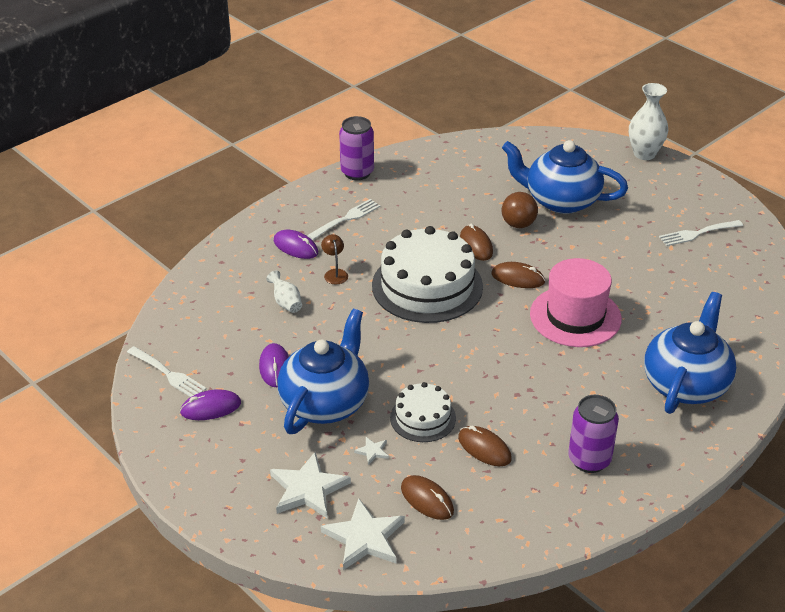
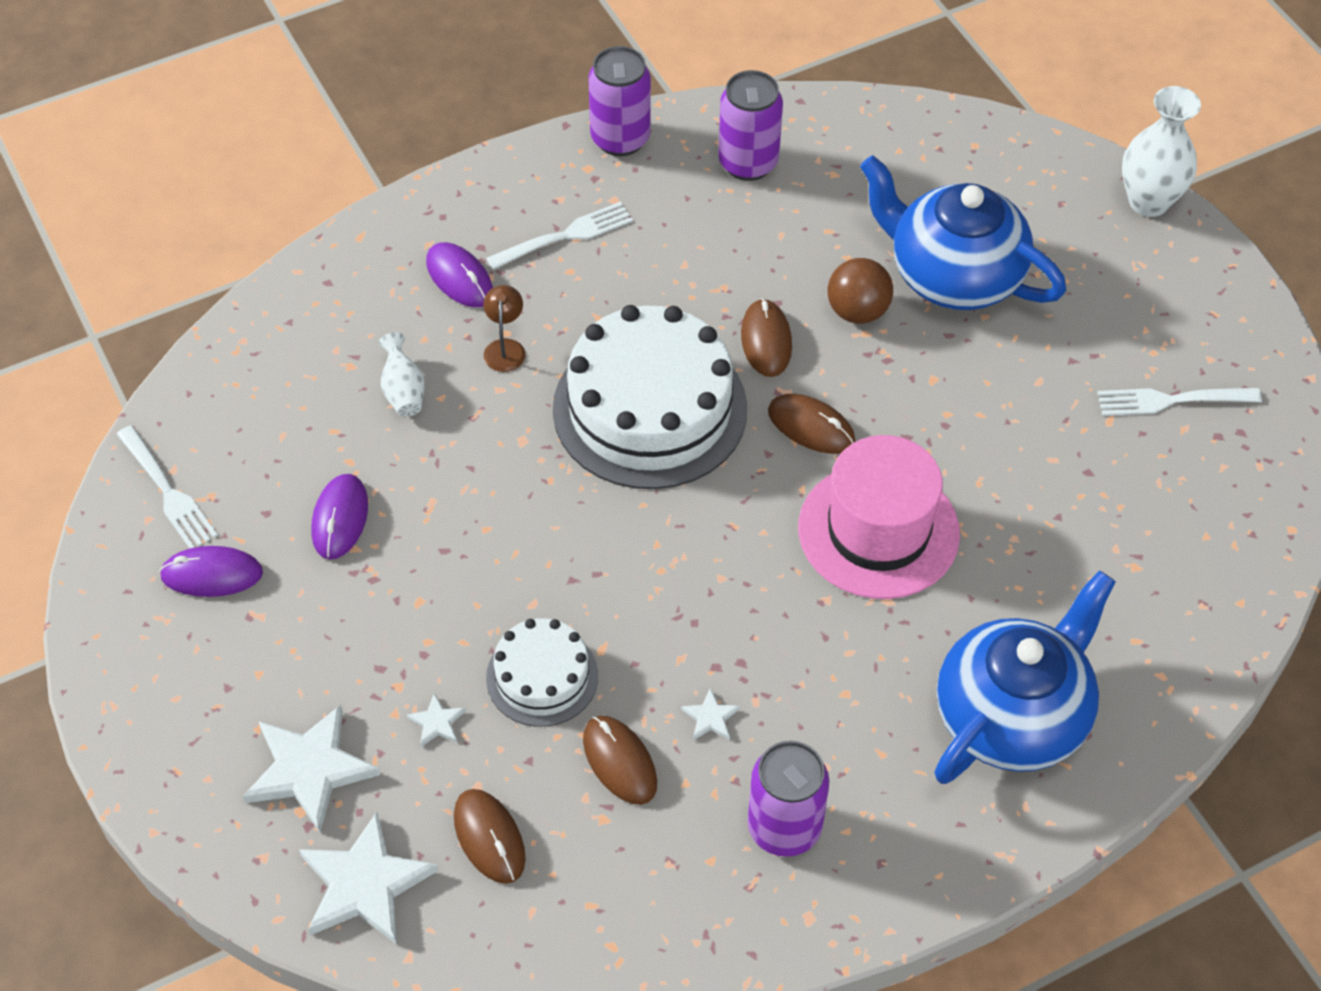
camera: 15 degrees right, 15 degrees up
(325, 403) = (396, 609): blue teapot -> none
(430, 171) = (748, 163): none -> purple can
(525, 417) = (710, 717): none -> white star

